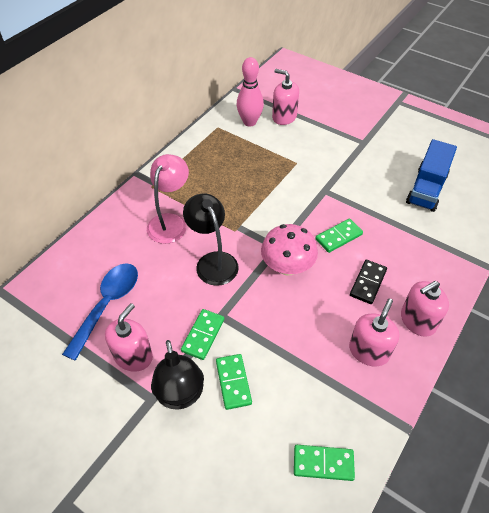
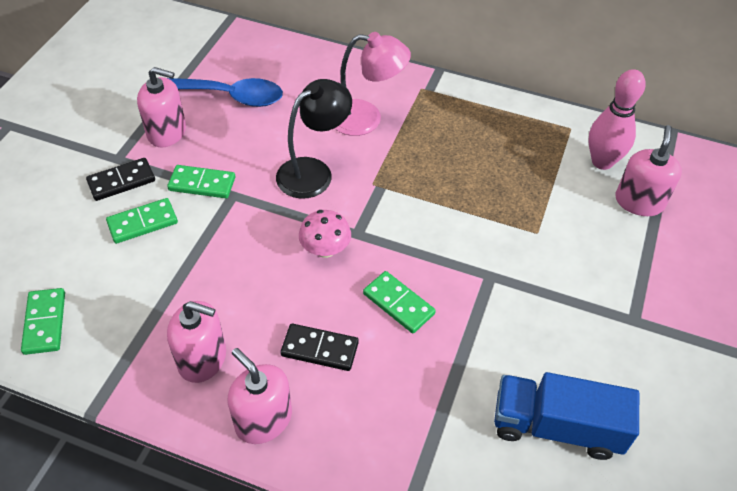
camera: 75 degrees right, 0 degrees up
(181, 396) = (121, 181): black lamp -> black domino
(287, 266) = (325, 249): pink mushroom -> pink mushroom, size x0.66

